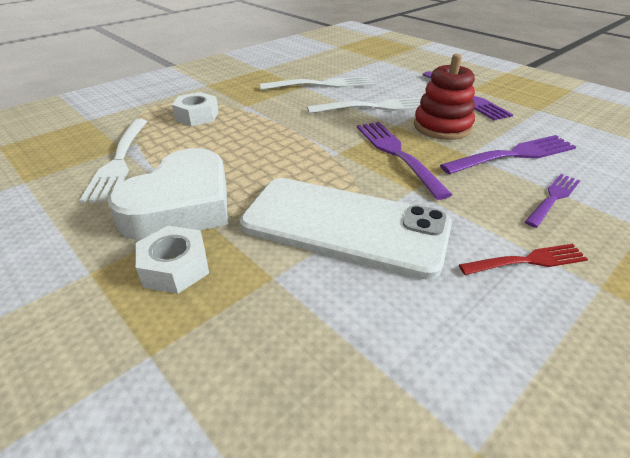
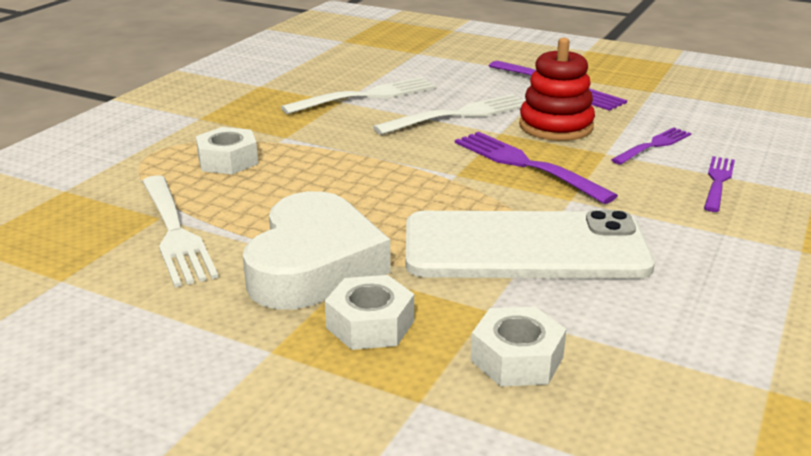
camera: 20 degrees left, 10 degrees down
(259, 335) = (517, 359): none -> white nut
(513, 155) = (653, 146): purple fork -> purple fork, size x0.63
(526, 261) = (726, 243): red fork -> none

